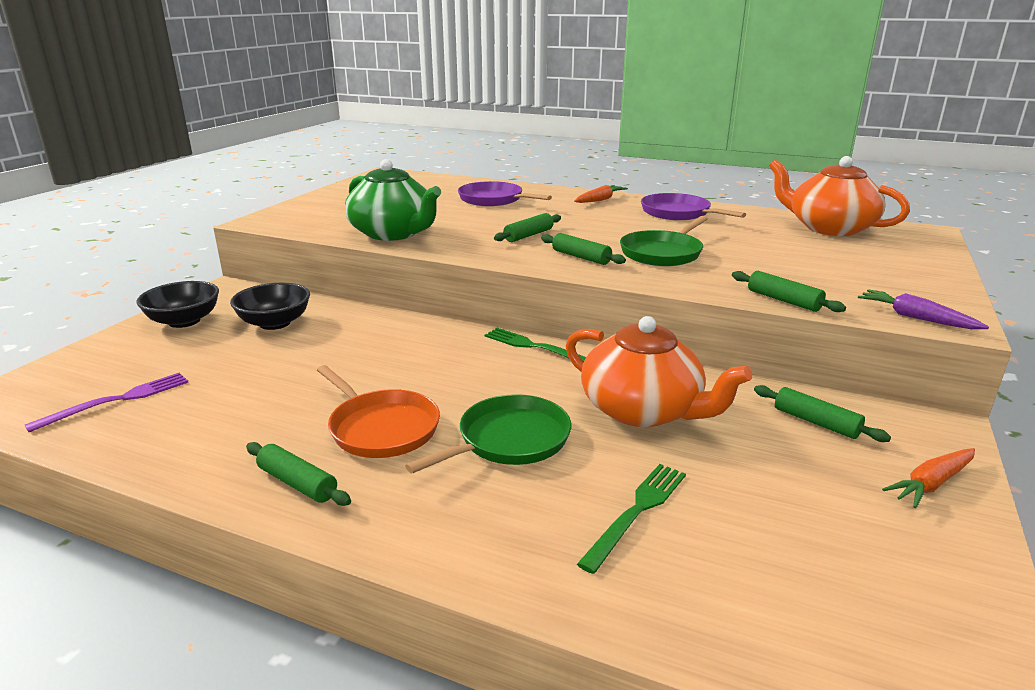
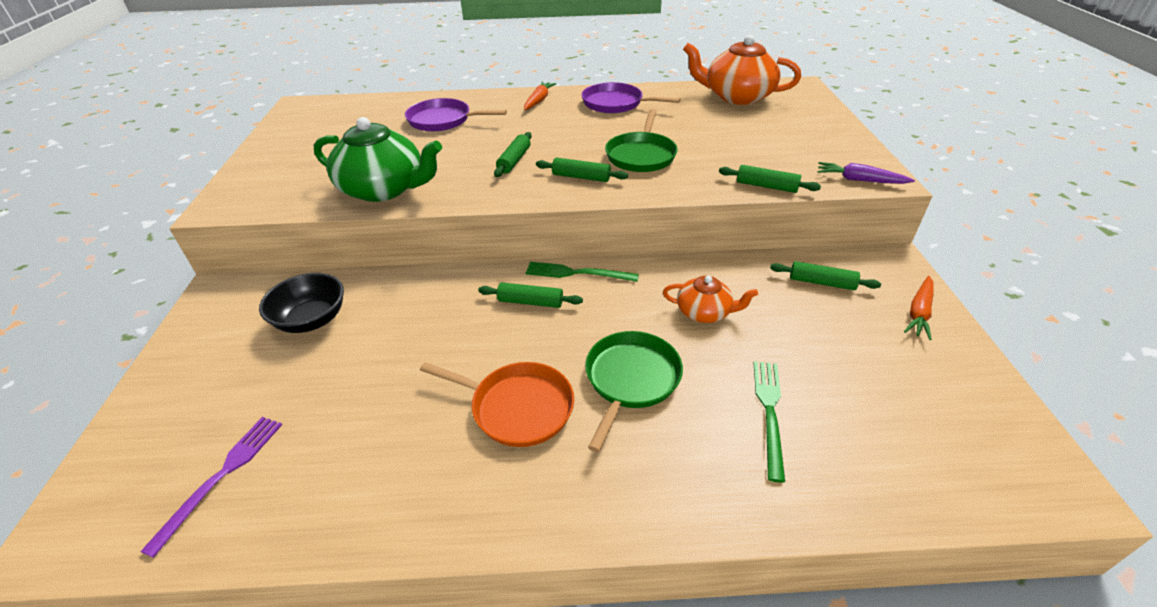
camera: 25 degrees left, 15 degrees up
(184, 321) = (206, 348): black bowl -> none
(297, 483) = (493, 497): green rolling pin -> green rolling pin (530, 302)
(643, 410) = (704, 312): orange teapot -> orange teapot, size x0.55

